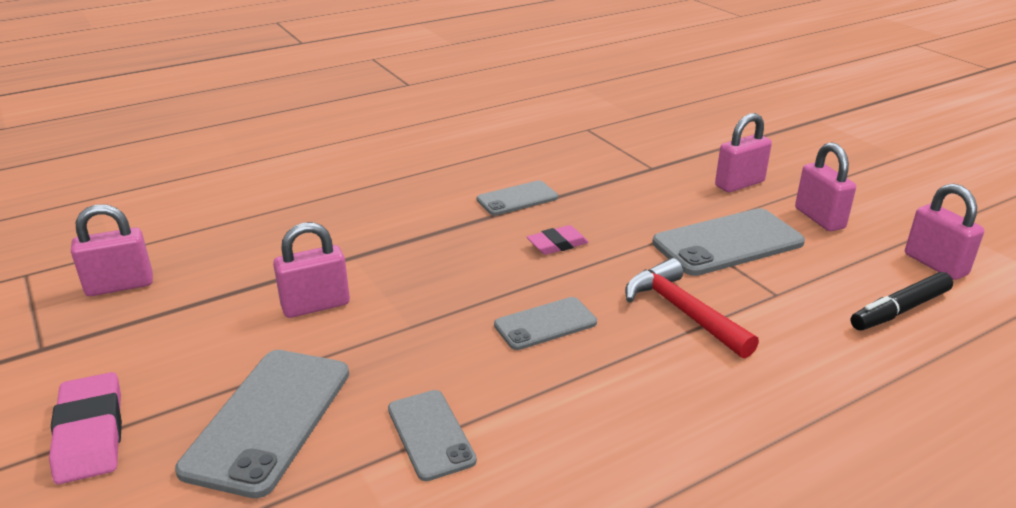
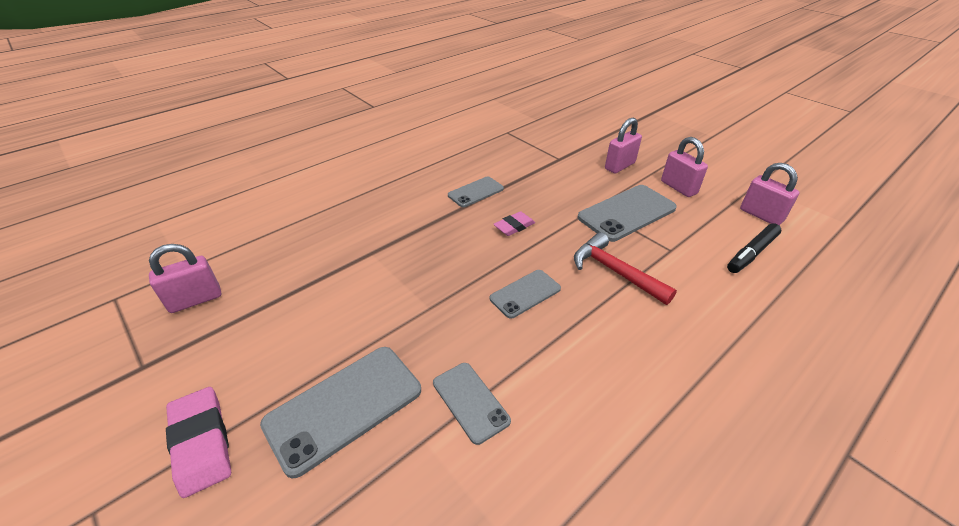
camera: 10 degrees left, 10 degrees up
(269, 419) = (344, 407): grey phone -> grey phone turned 45 degrees clockwise
(316, 305) = (354, 299): pink padlock -> none

